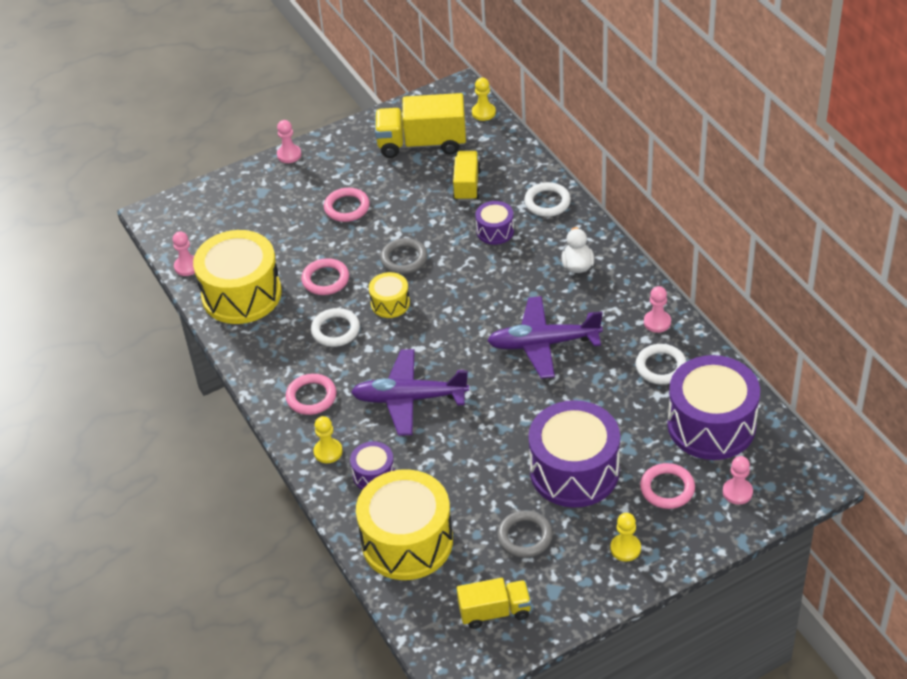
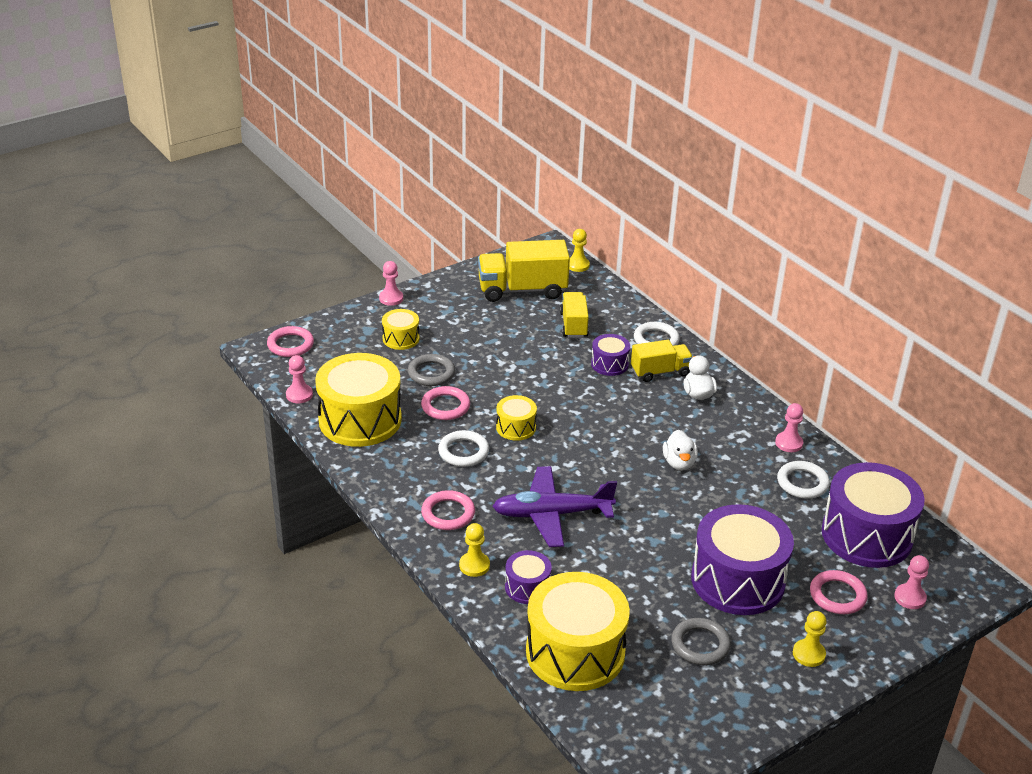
camera: 10 degrees left, 10 degrees down
(292, 202) = (401, 338): none -> yellow drum
(347, 207) = (457, 343): pink ring -> pink ring (290, 345)
(404, 259) = (523, 388): grey ring -> grey ring (431, 373)
(495, 612) = (684, 721): yellow truck -> yellow truck (660, 372)
(543, 344) = (679, 463): purple plane -> white duck

